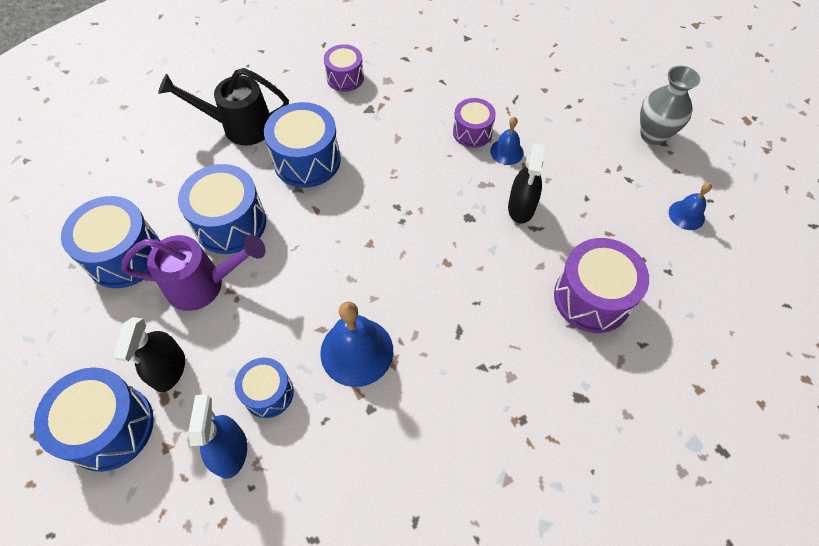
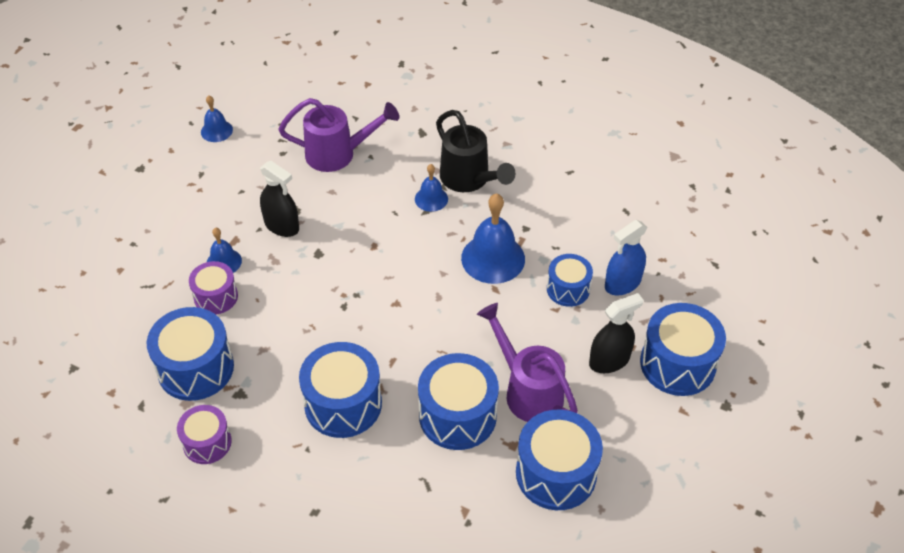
camera: 125 degrees left, 10 degrees down
(240, 126) = (343, 493): black watering can -> black watering can (469, 179)
(412, 95) = (195, 368): none -> blue drum
(472, 345) = (431, 199): none -> blue bell
(521, 207) = (282, 226): black spray bottle -> black spray bottle turned 60 degrees clockwise
(592, 298) = (338, 154): purple drum -> purple watering can
(653, 135) = (135, 176): grey vase -> none

